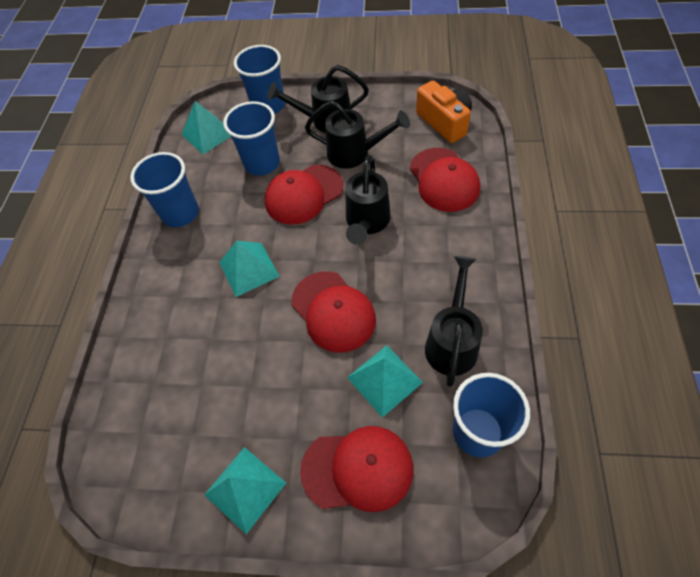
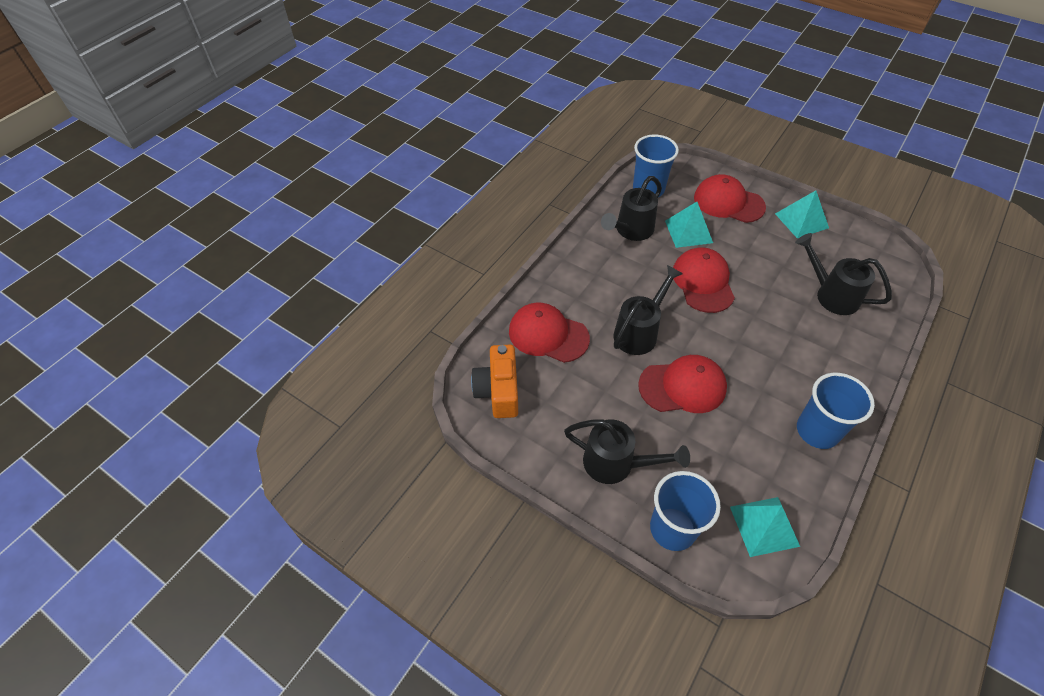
camera: 155 degrees left, 5 degrees down
(249, 269) = (760, 343): turquoise pyramid -> none
(262, 163) = (711, 445): blue cup -> none
(354, 153) = (609, 404): black watering can -> black watering can (831, 295)
(444, 180) = (548, 334): red cap -> red cap turned 75 degrees counterclockwise

